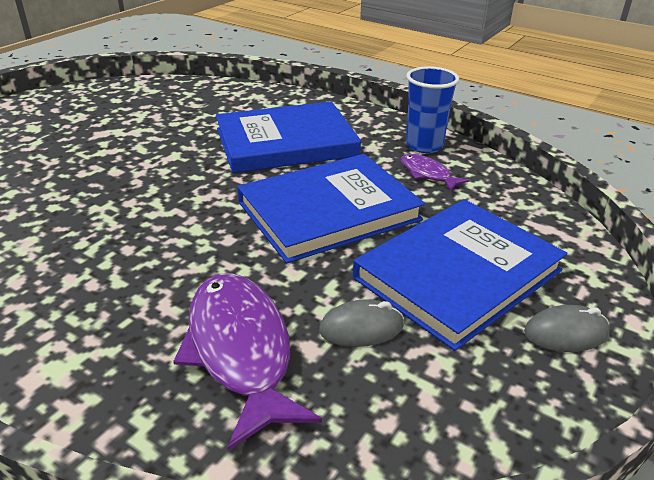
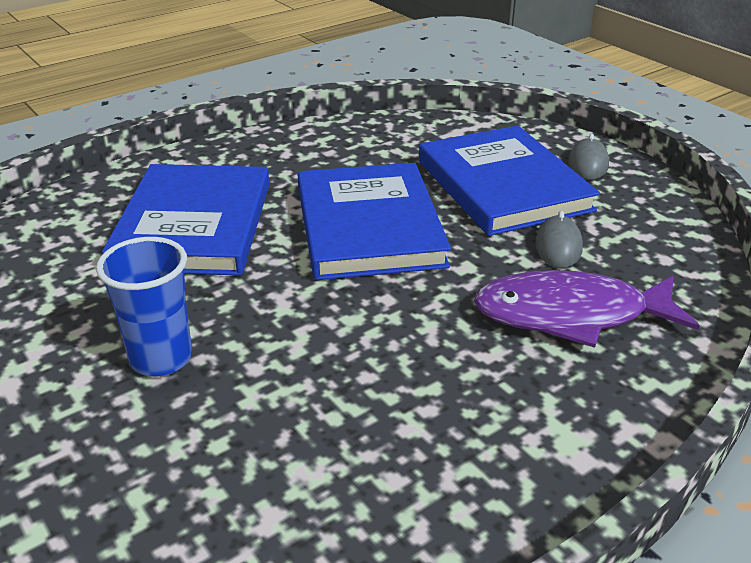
camera: 70 degrees left, 0 degrees up
(424, 145) = (276, 146): blue cup -> blue cup (161, 358)
(427, 174) = (334, 158): purple fish -> none

